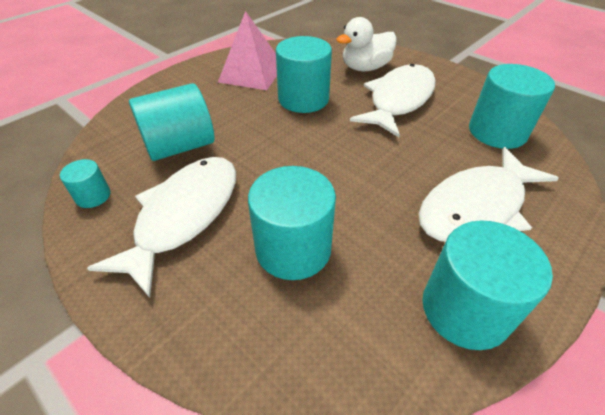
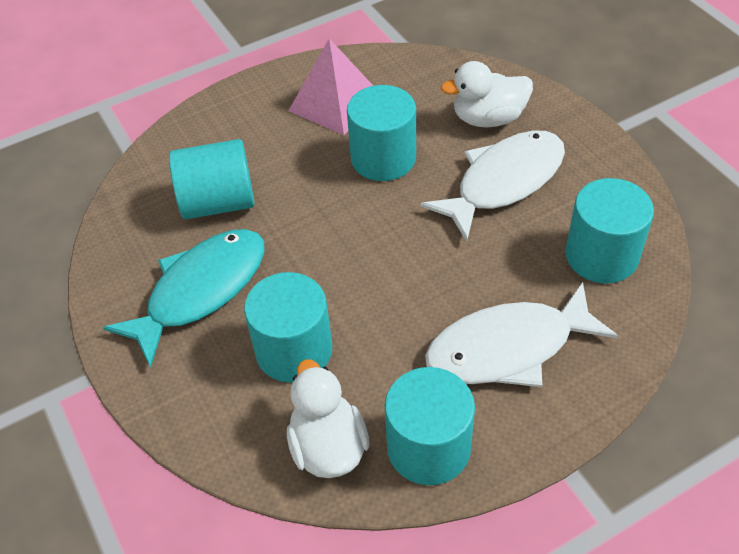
camera: 20 degrees right, 5 degrees up
(93, 196) = (119, 248): turquoise cylinder -> none
(184, 216) = (201, 291): white fish -> turquoise fish
(368, 335) = (328, 447): none -> white duck

